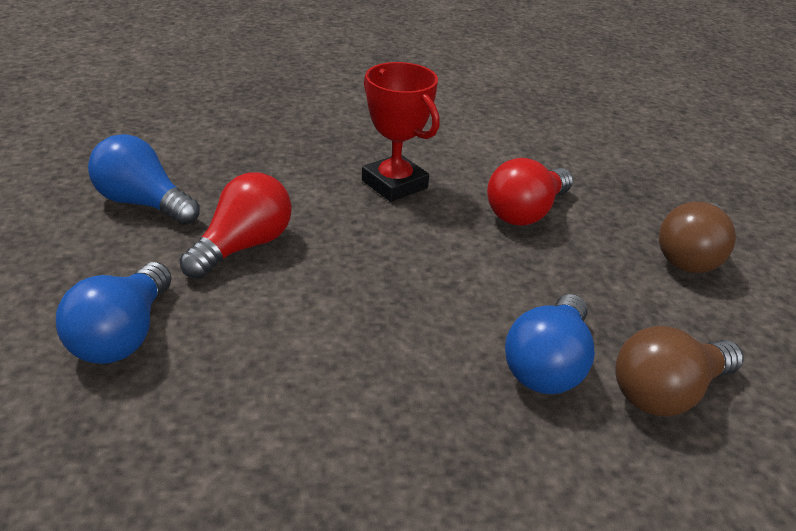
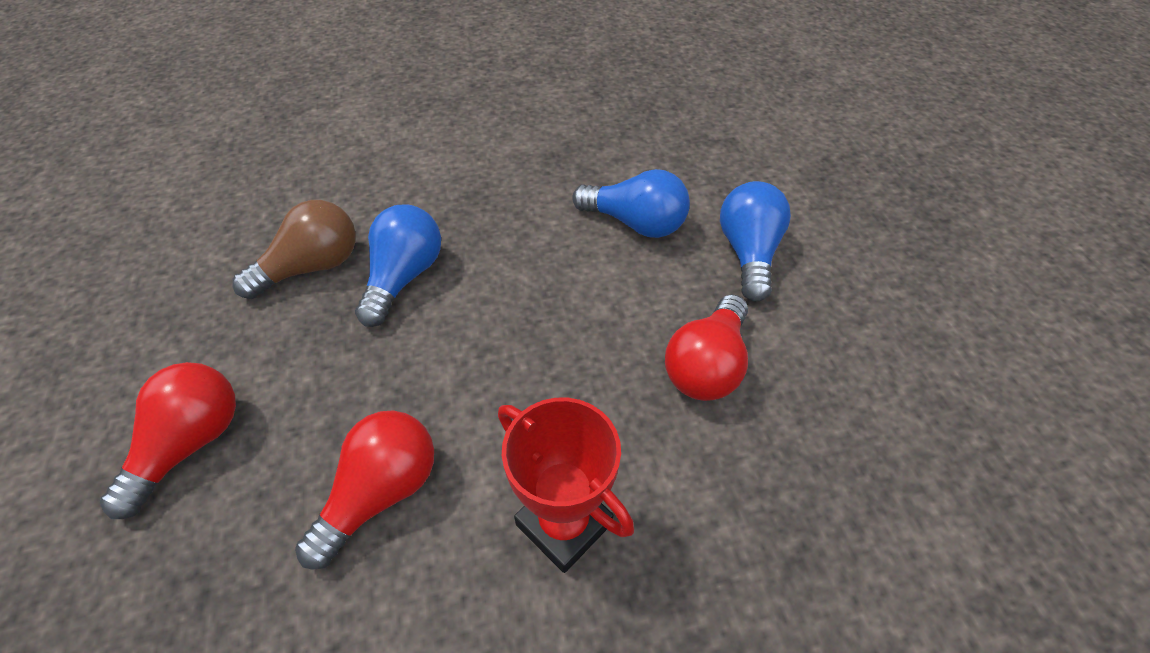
camera: 175 degrees right, 15 degrees up
(143, 203) = (854, 414): blue light bulb -> blue light bulb (635, 223)
(691, 256) = (190, 444): brown light bulb -> red light bulb

